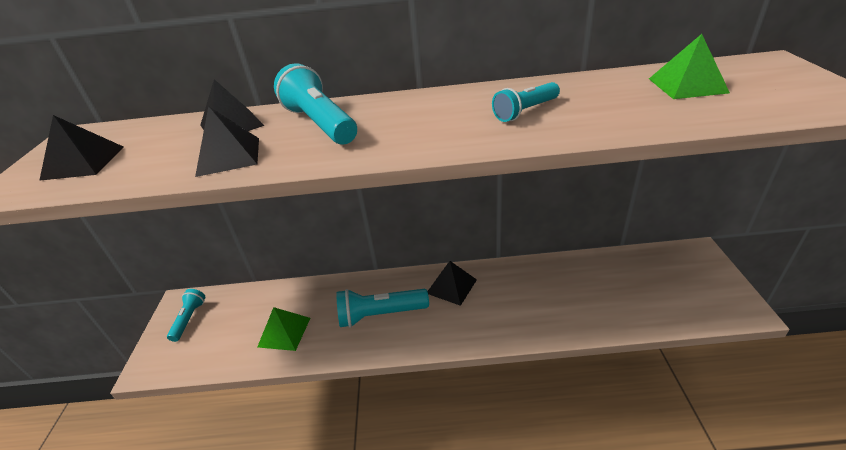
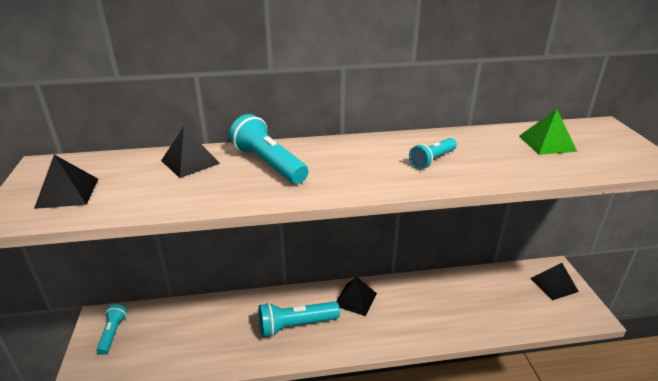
camera: 10 degrees left, 5 degrees down
(228, 156) = (200, 191): black pyramid -> black pyramid (554, 285)
(284, 332) = (209, 343): green pyramid -> none

